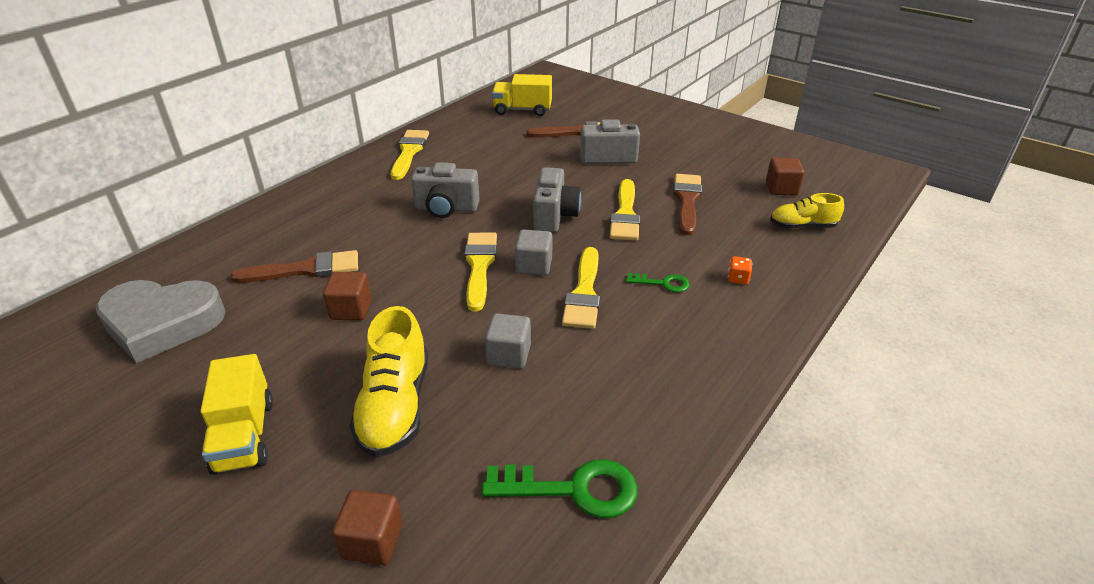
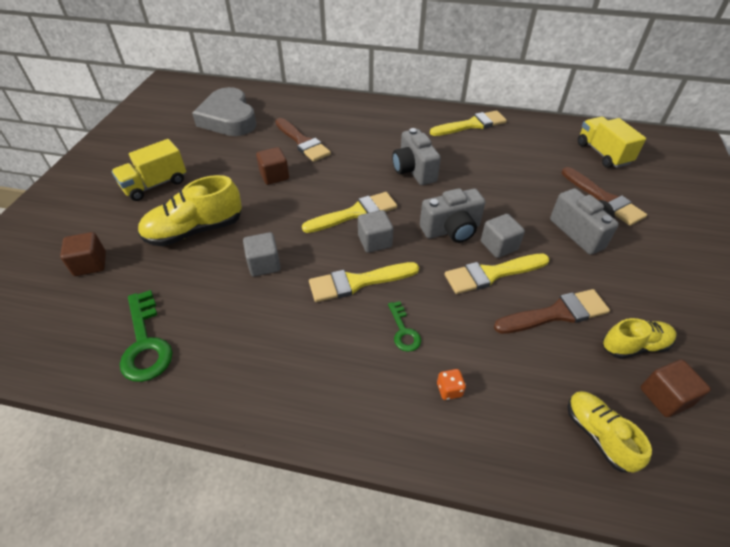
camera: 65 degrees right, 10 degrees up
(594, 199) = (499, 246): none -> grey cube
(734, 182) = (634, 346): none -> yellow shoe

